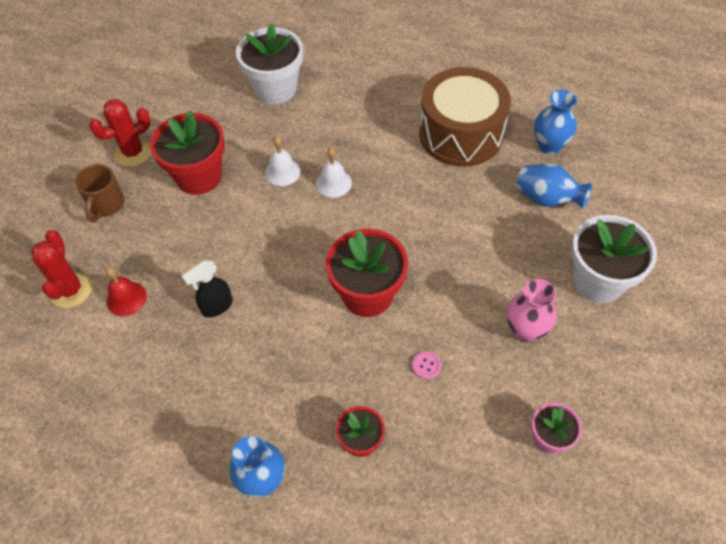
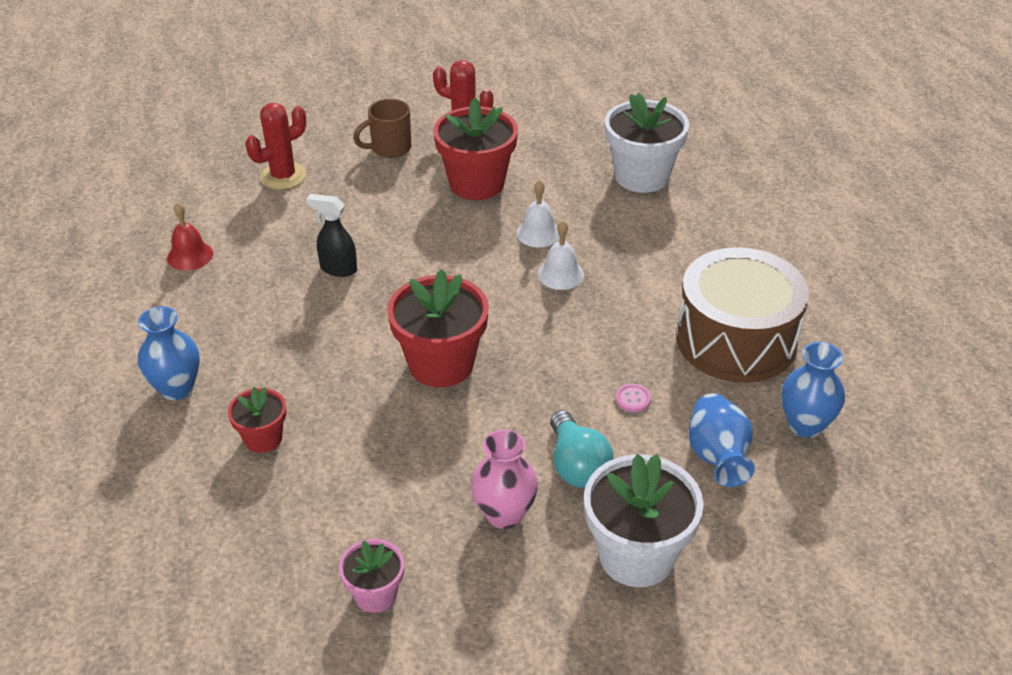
camera: 55 degrees right, 15 degrees down
(126, 298) = (301, 211): red bell -> red bell (190, 255)
(426, 366) = (389, 449): pink button -> pink button (633, 399)
(509, 270) = (577, 465): none -> turquoise light bulb

